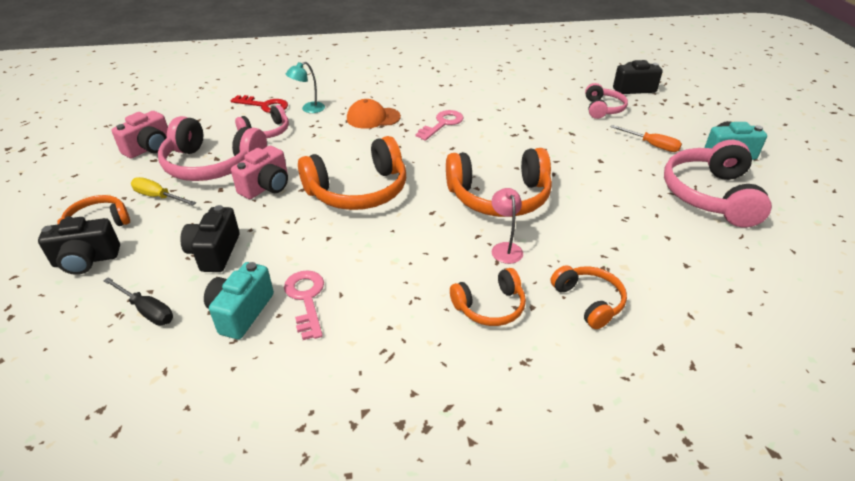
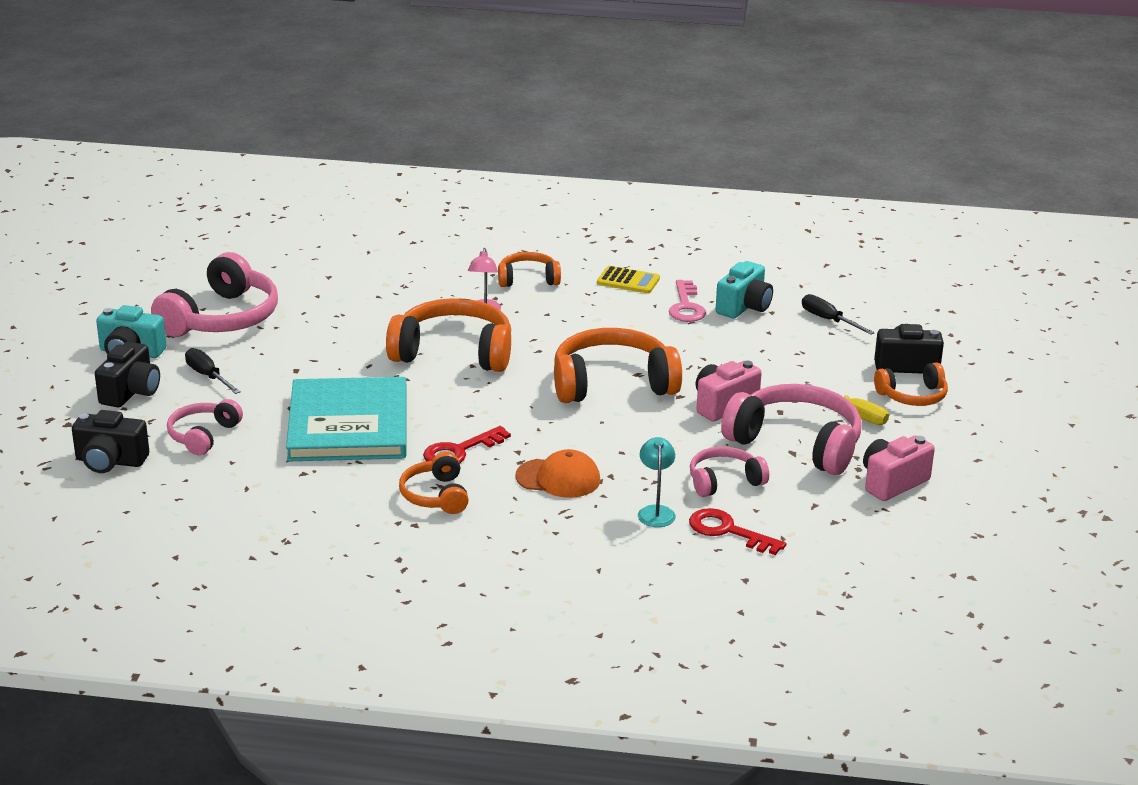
camera: 165 degrees left, 10 degrees down
(215, 252) = (775, 351): black camera -> black camera (131, 392)
(308, 109) = (656, 511): turquoise lamp -> turquoise lamp turned 75 degrees counterclockwise
(379, 329) = (628, 281): none -> yellow calculator
(442, 124) = (459, 451): pink key -> red key
(525, 128) = (348, 425): none -> turquoise book
(588, 301) = (442, 270): orange headphones -> orange headphones (436, 495)
(652, 145) = (208, 376): orange screwdriver -> black screwdriver

